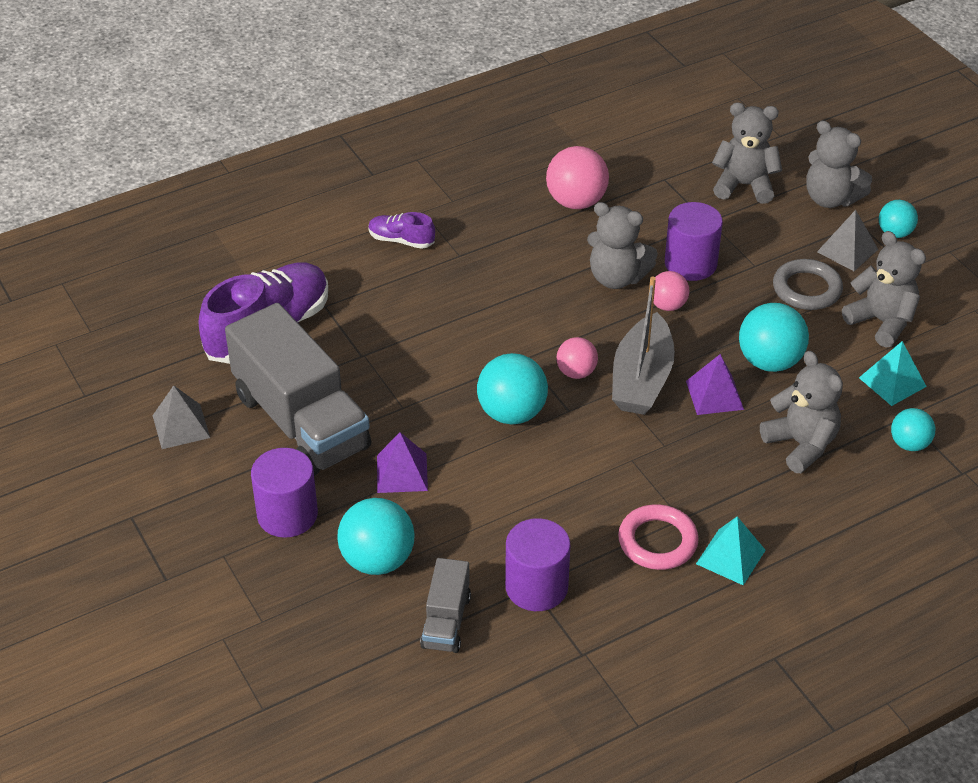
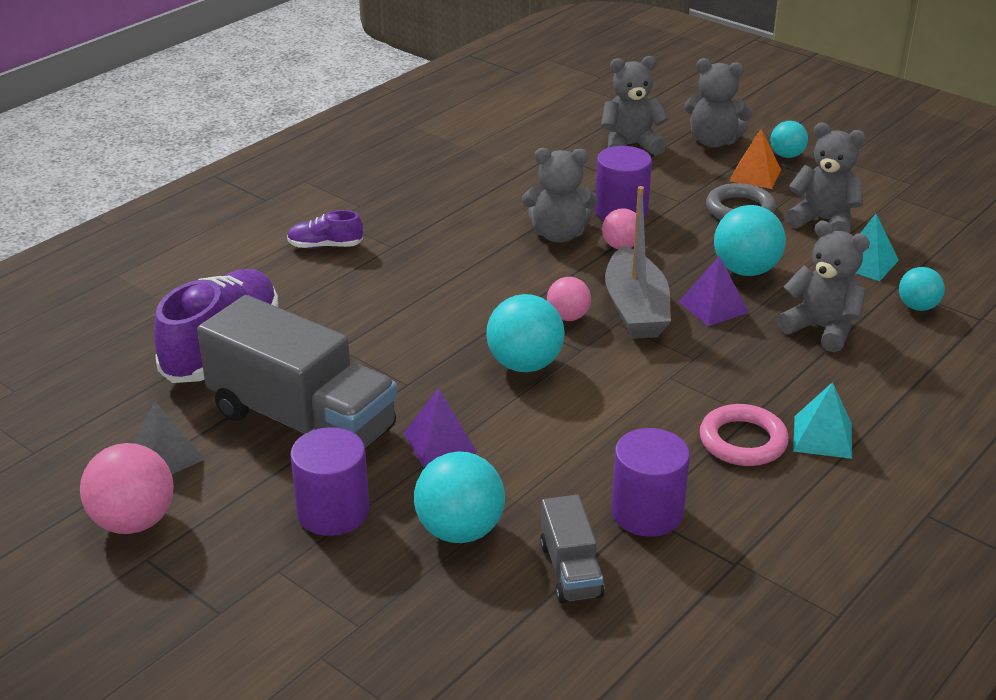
camera: 20 degrees left, 10 degrees down
(576, 202) = (482, 185): pink ball -> pink ball (134, 521)
(847, 250) = (755, 175): grey pyramid -> orange pyramid

